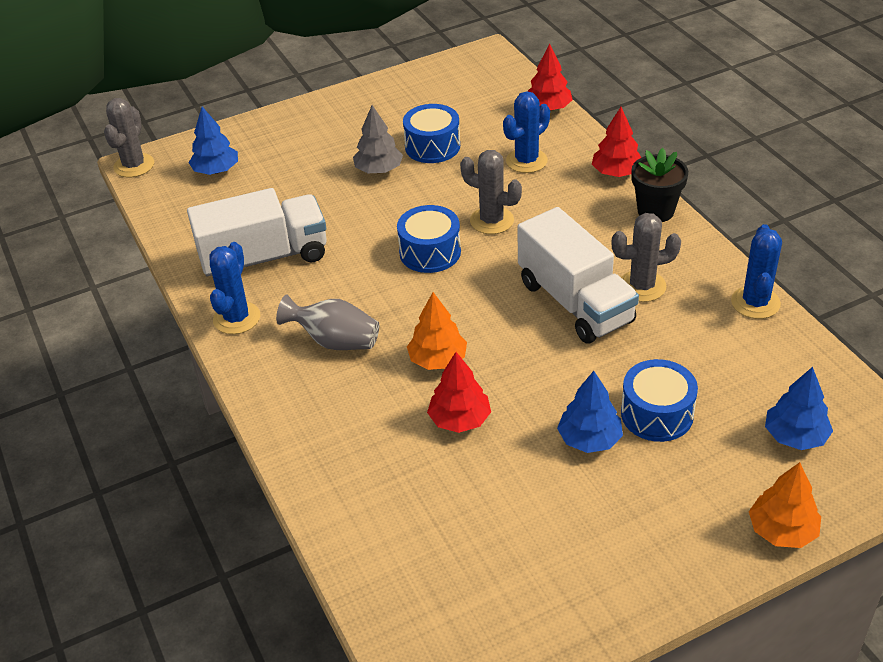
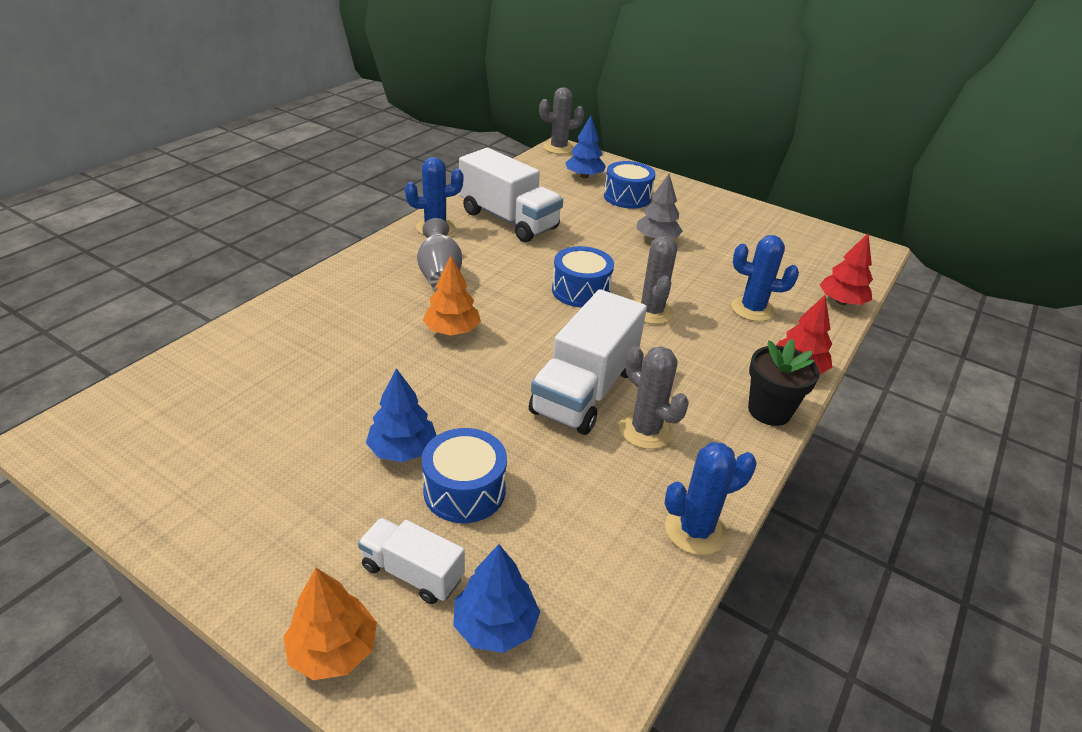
camera: 55 degrees right, 5 degrees down
(432, 146) = (714, 256): blue drum -> blue drum (627, 197)
(459, 420) = (386, 362): red tree -> none
(729, 468) = (412, 573): none -> white truck

